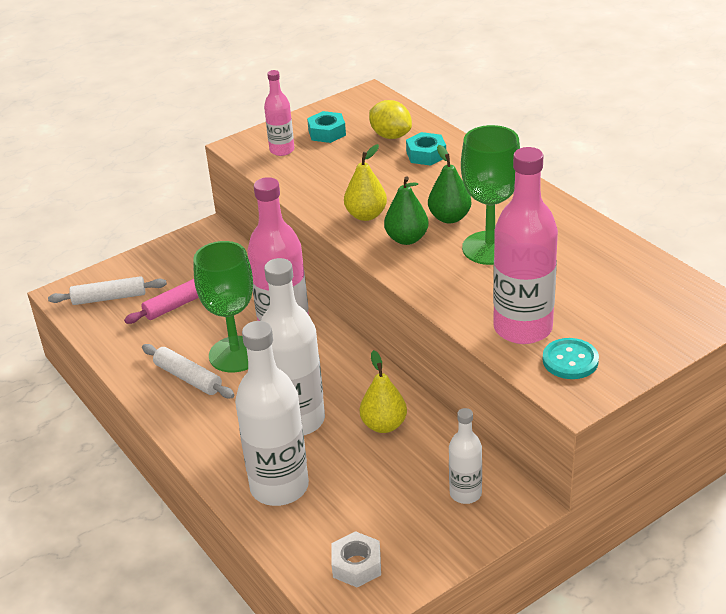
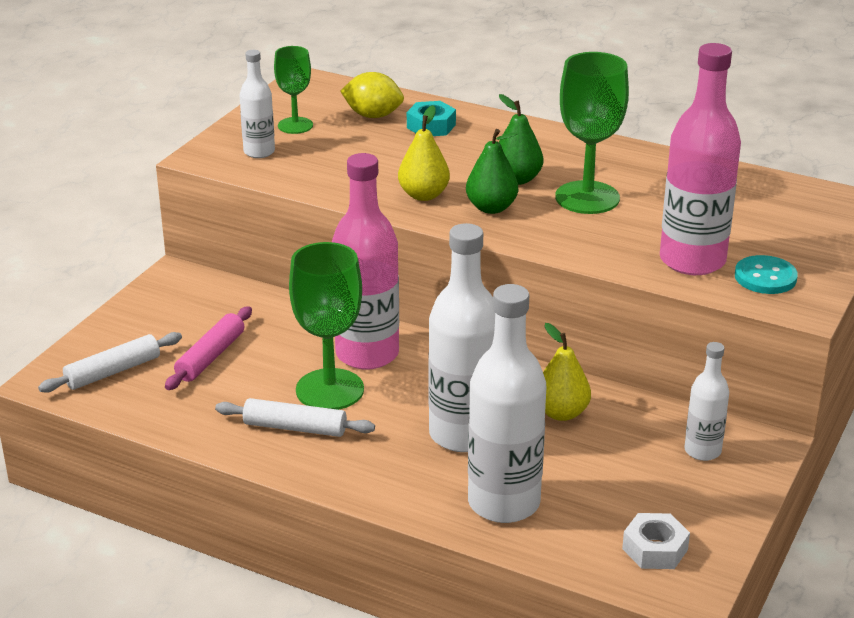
camera: 30 degrees left, 5 degrees down
(282, 150) = (259, 152): pink bottle -> white bottle
(327, 133) = (295, 125): turquoise nut -> green goblet

